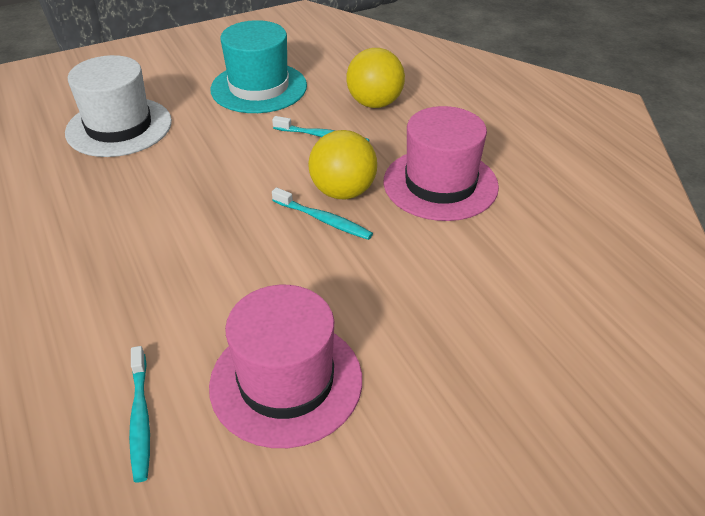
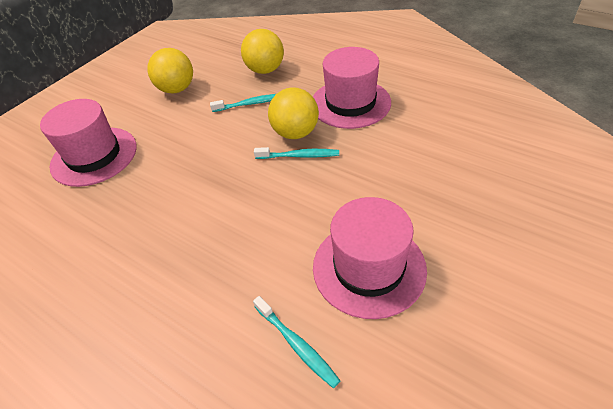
camera: 25 degrees left, 5 degrees up
(119, 127) = (94, 156): white hat -> pink hat
(259, 87) = (176, 89): turquoise hat -> yellow ball

